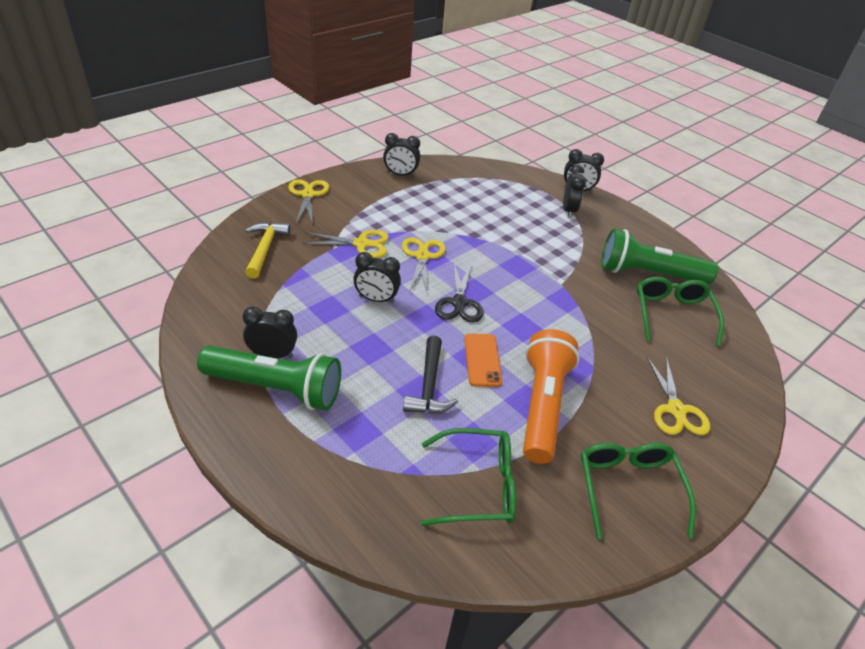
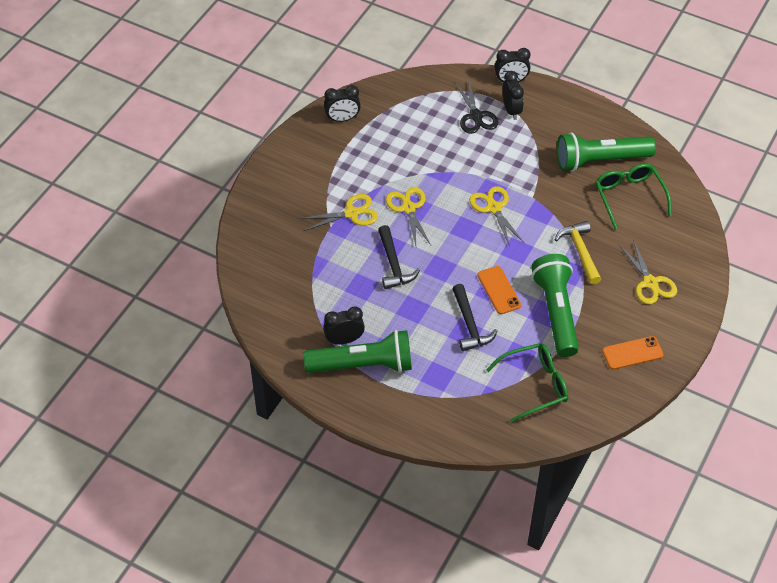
camera: 15 degrees left, 10 degrees up
(265, 249) = (275, 247): yellow hammer -> yellow hammer (580, 251)
(308, 195) = (273, 174): yellow scissors -> yellow scissors (493, 208)
(376, 299) = (393, 264): black clock -> black hammer
(459, 303) = (459, 245): black scissors -> black scissors (476, 116)
(542, 405) = (556, 312): orange flashlight -> green flashlight
(628, 488) = (632, 353): green glasses -> orange phone

